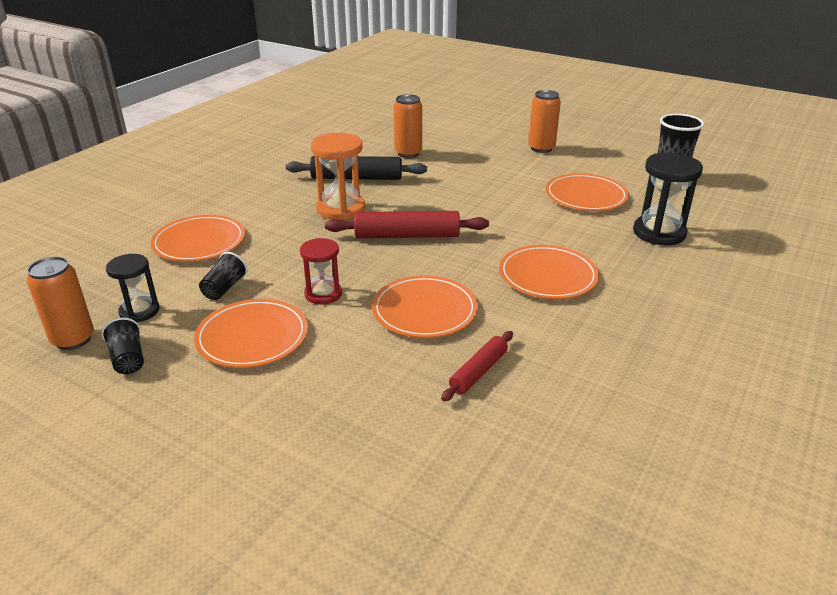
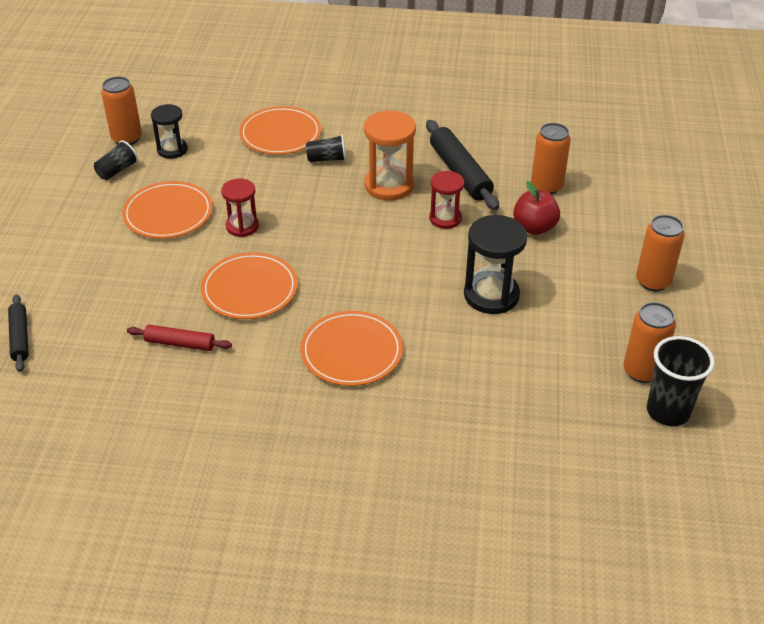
camera: 65 degrees right, 10 degrees up
(224, 288) = (222, 174): black cup -> black cup (327, 159)
(384, 507) = (20, 337): none -> black rolling pin
(407, 235) = (367, 241): red rolling pin -> none
(409, 197) = (445, 218): none -> red hourglass
(451, 169) = (534, 227): none -> red apple
(586, 196) = (549, 345): orange plate -> none
(628, 174) = (642, 371): none -> orange can
(659, 233) = (499, 421): black hourglass -> black hourglass (491, 295)

